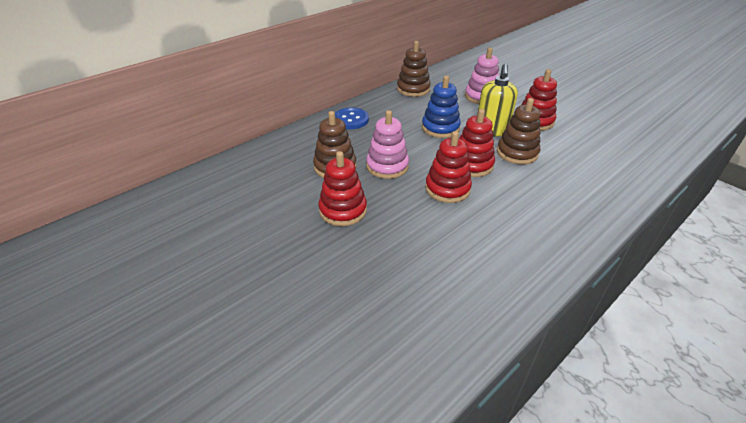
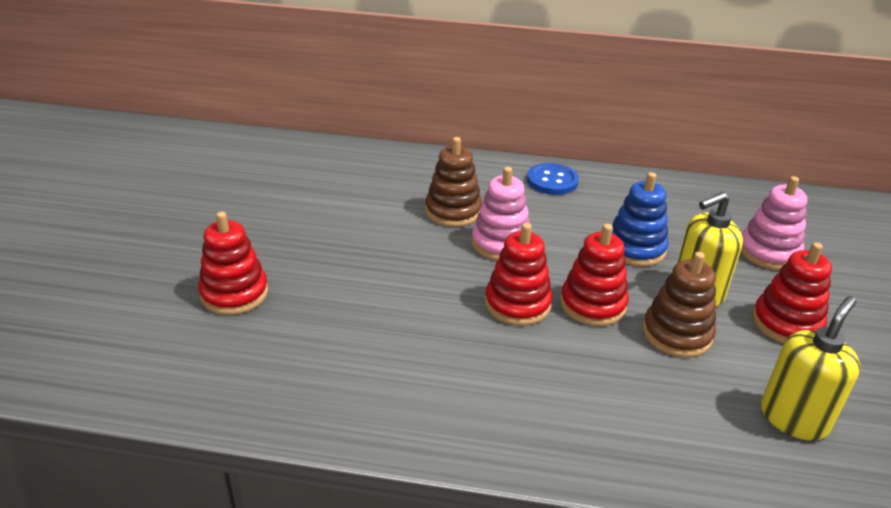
camera: 50 degrees right, 5 degrees down
(343, 210) = (390, 249): red stacking toy -> red stacking toy (234, 293)
(413, 89) = (690, 192): brown stacking toy -> none
(597, 155) = (793, 418): none -> yellow soap dispenser

